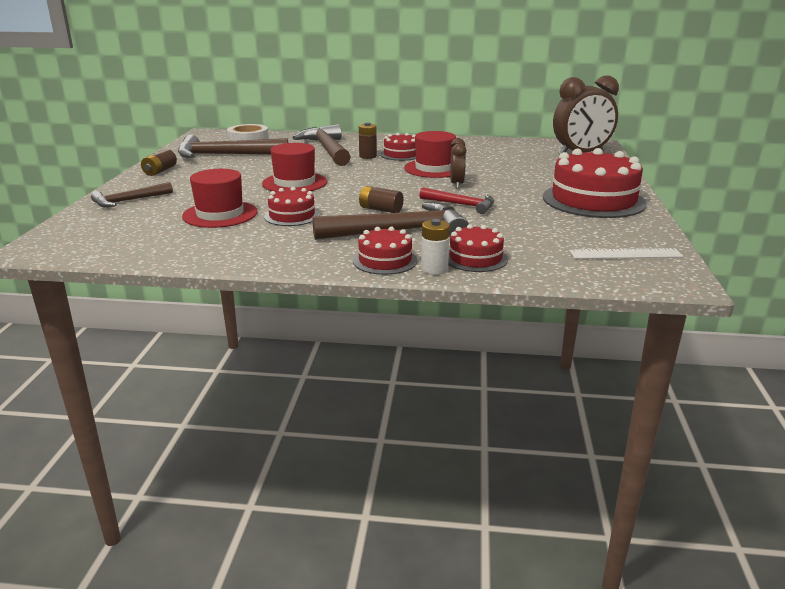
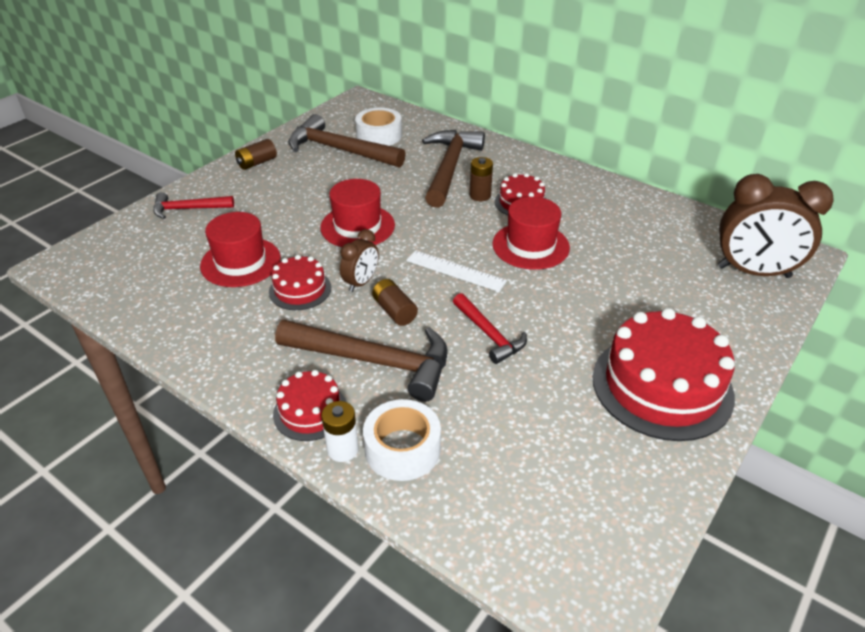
camera: 30 degrees right, 15 degrees up
(129, 201) = (188, 209): brown hammer -> red hammer
(457, 184) = (525, 289): brown clock -> brown clock (361, 282)
(475, 258) = (402, 449): red cake -> white tape
(625, 254) = (583, 521): white ruler -> white ruler (455, 270)

